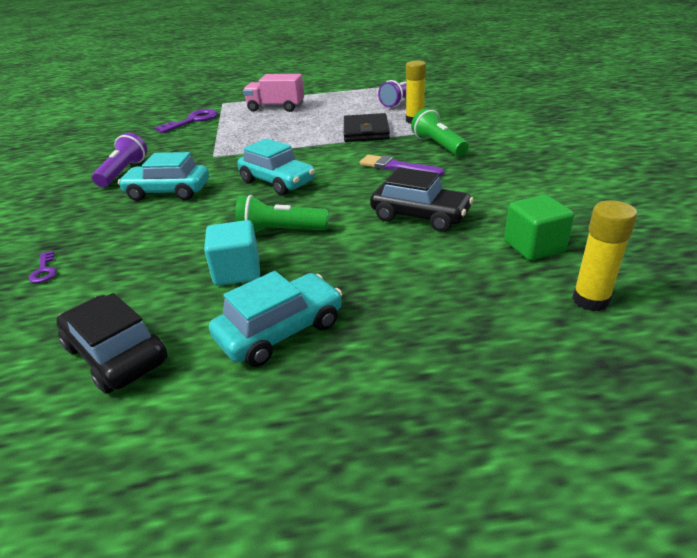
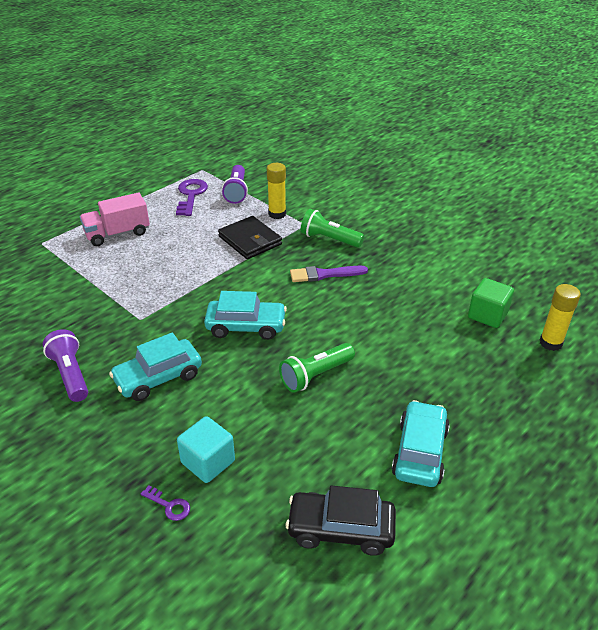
camera: 40 degrees left, 5 degrees up
(193, 121) = (44, 280): purple key -> purple key (191, 195)
(237, 271) = (331, 424): turquoise cube -> turquoise cube (208, 462)
(420, 216) = (395, 318): black car -> none

